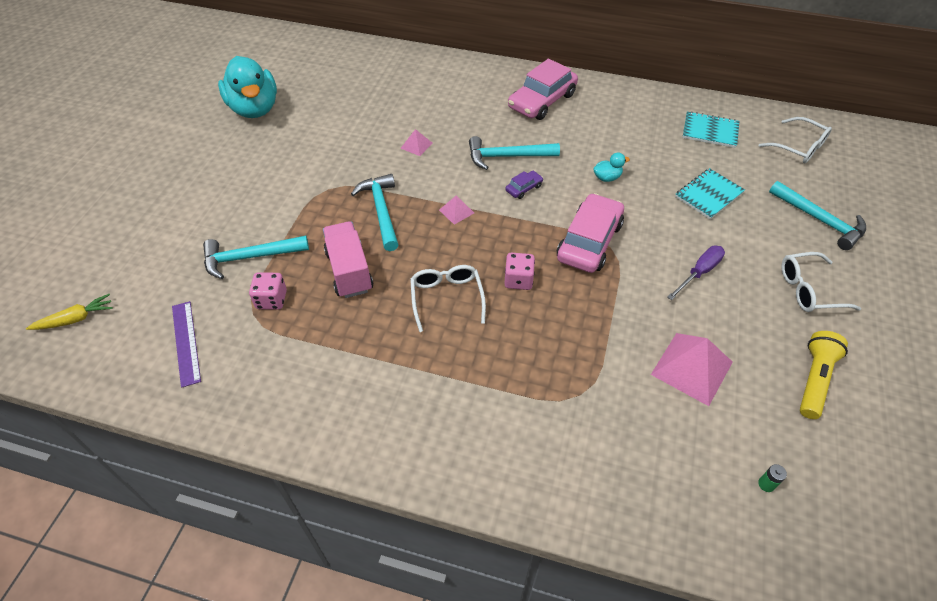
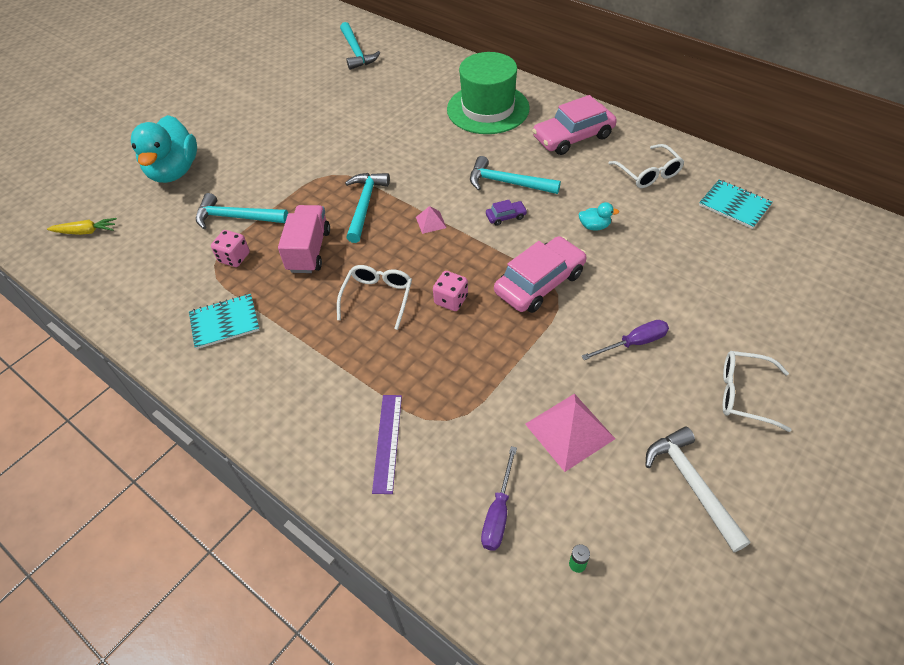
camera: 25 degrees right, 0 degrees up
(186, 342) = (152, 273): purple ruler -> purple ruler (387, 442)
(254, 109) = (309, 90): turquoise duck -> turquoise duck (174, 171)
(416, 145) = (429, 153): pink pyramid -> none
(449, 91) = (488, 109): none -> green hat
(675, 464) = (498, 512): none -> purple screwdriver
(708, 195) = (692, 269): turquoise notebook -> turquoise notebook (225, 322)
(798, 147) = (828, 245): white glasses -> white glasses (648, 173)
(814, 380) = (692, 484): yellow flashlight -> white hammer
(819, 220) = (803, 327): turquoise hammer -> turquoise hammer (356, 52)

